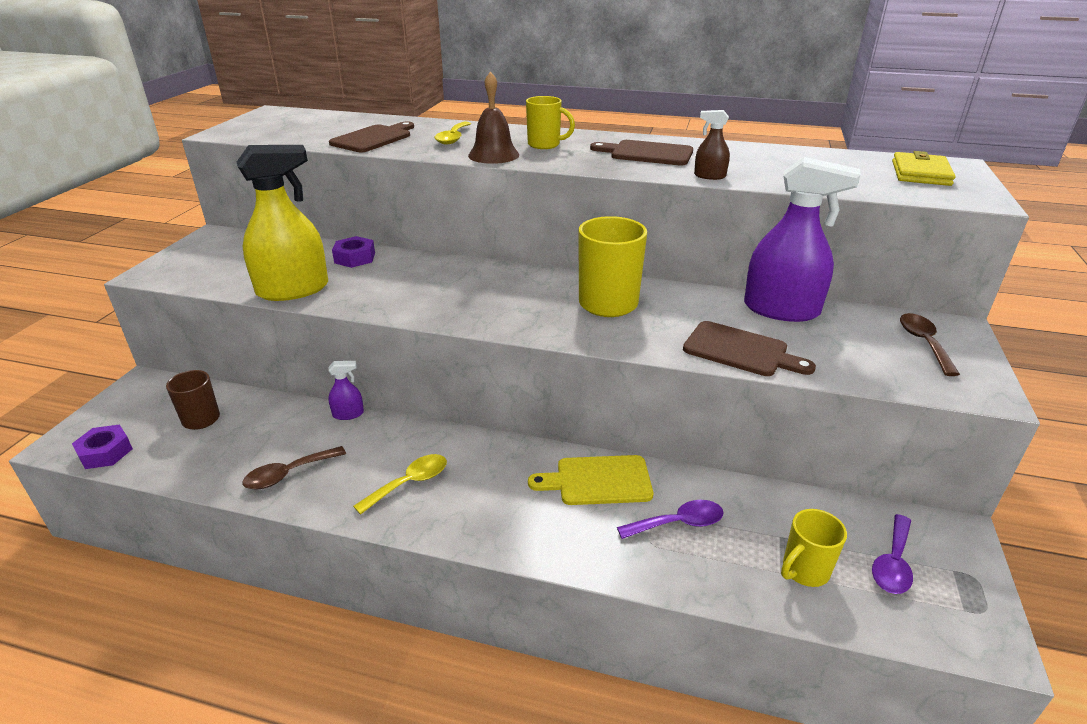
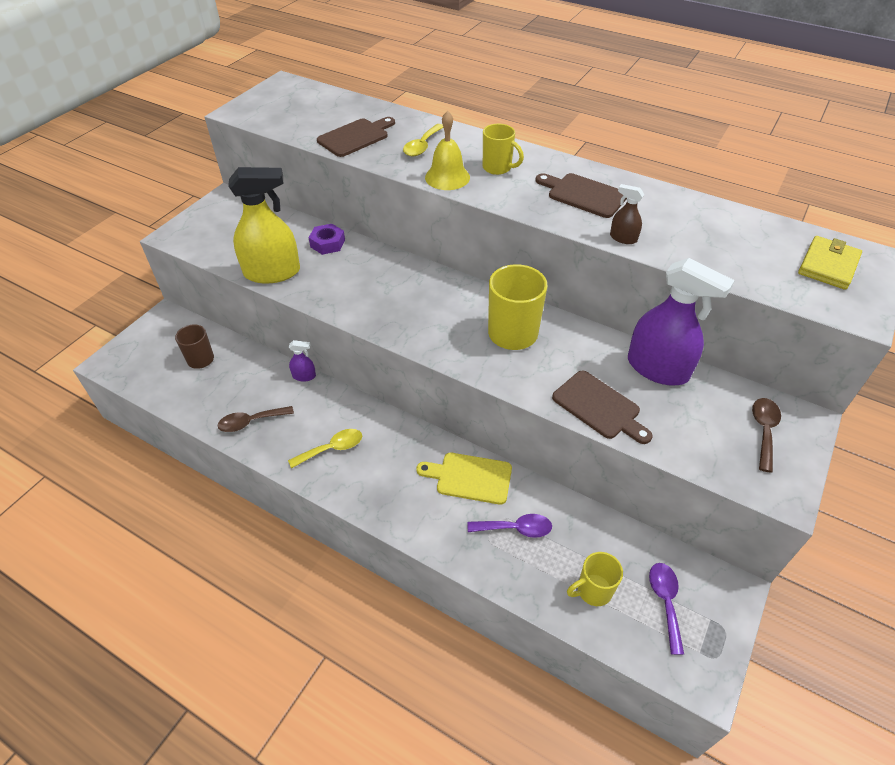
camera: 15 degrees right, 15 degrees up
(105, 452) = (134, 376): purple nut -> none
(493, 155) = (447, 177): brown bell -> yellow bell
(892, 563) = (665, 602): purple spoon -> purple spoon turned 135 degrees clockwise

